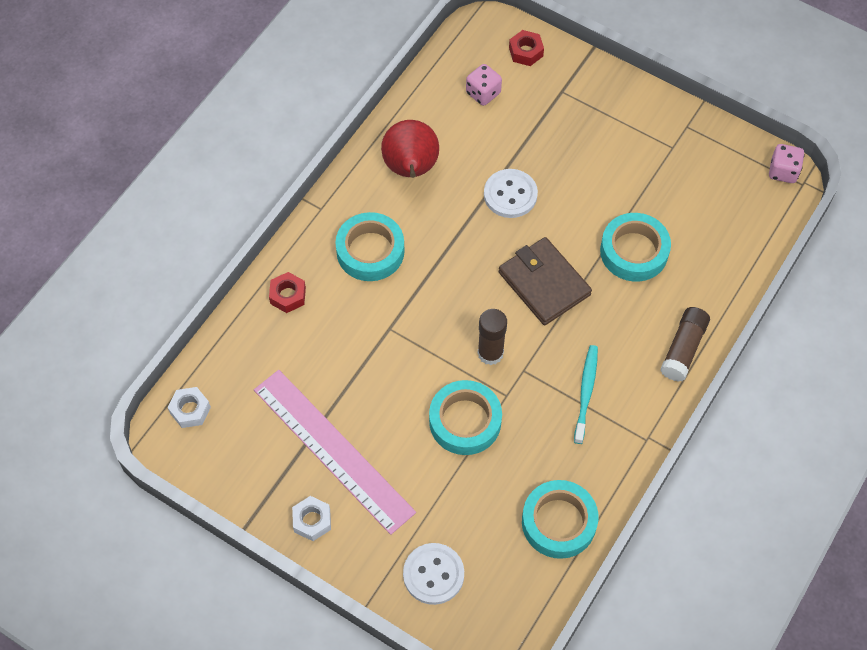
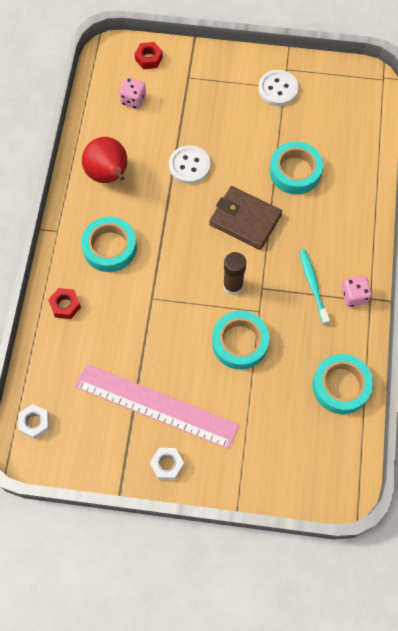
camera: 25 degrees left, 5 degrees up
(433, 574) = (273, 464): white button -> white button (278, 89)
(683, 349) = (363, 226): brown glue stick -> none
(783, 171) = (366, 75): pink dice -> pink dice (354, 296)

